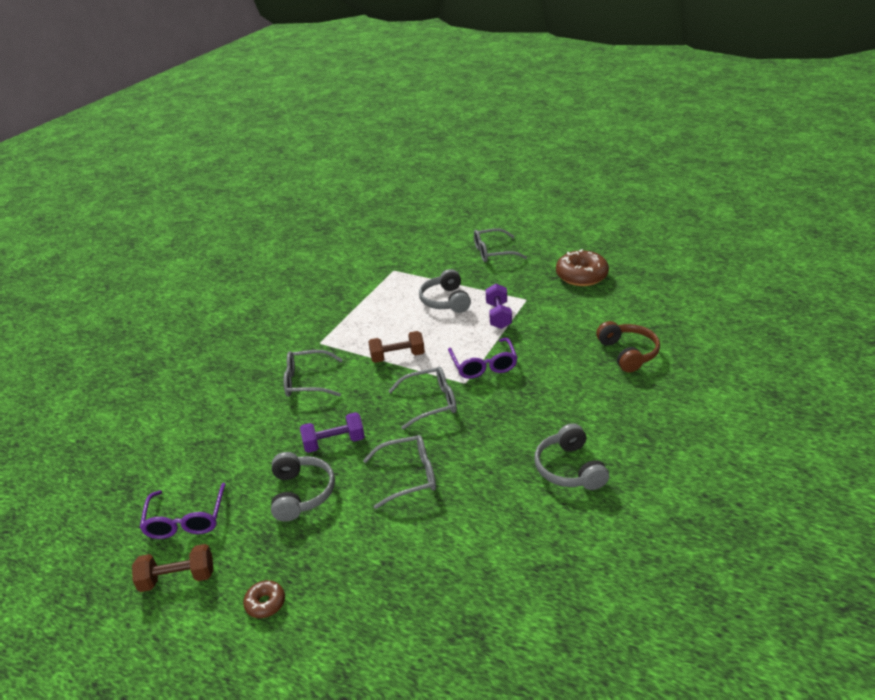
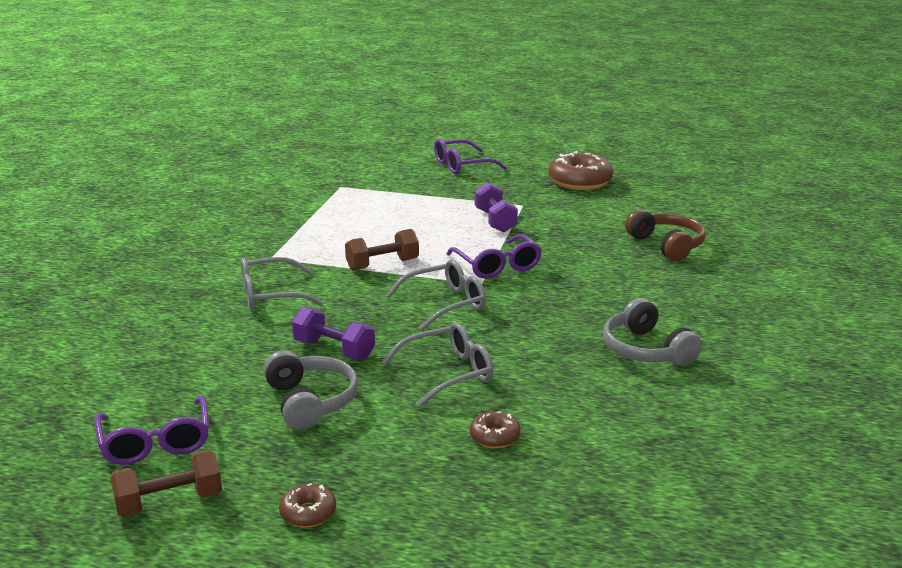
camera: 15 degrees left, 10 degrees down
(334, 443) = (334, 350): purple dumbbell -> purple dumbbell turned 60 degrees clockwise
(421, 546) = (494, 437): none -> brown donut
(445, 301) = (422, 211): grey headphones -> none
(493, 252) = (462, 165): grey glasses -> purple glasses

